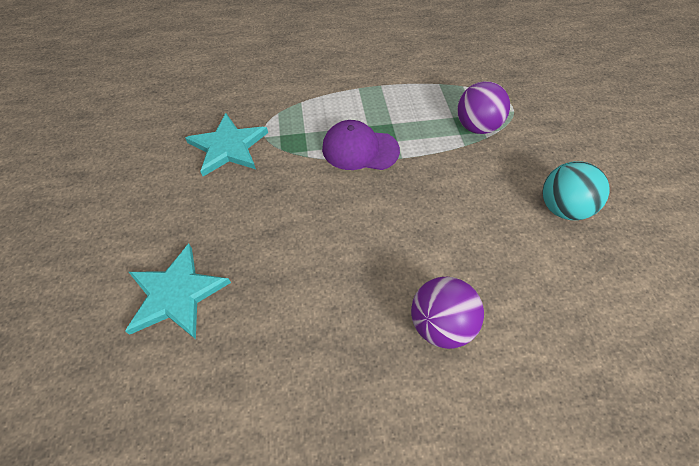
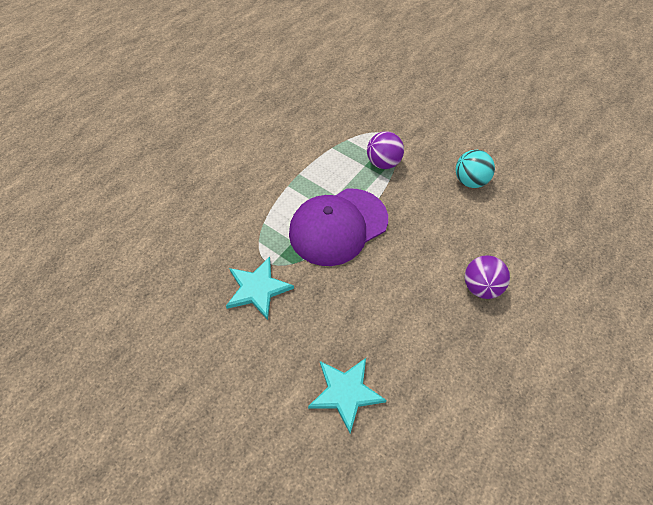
camera: 45 degrees left, 0 degrees up
(360, 149) = (338, 226): purple cap -> purple cap, size x1.72

